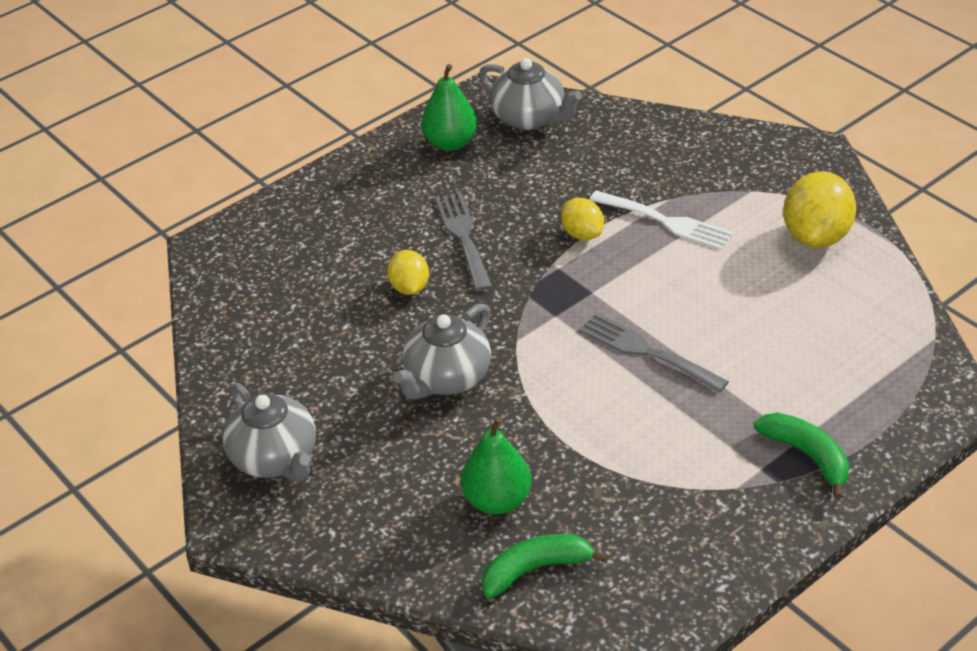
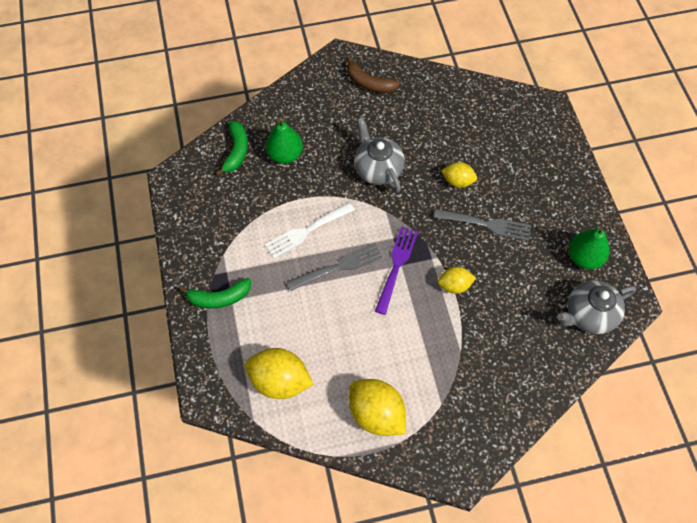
camera: 115 degrees right, 20 degrees up
(275, 458) = (369, 83): grey teapot -> brown banana
(598, 296) = (396, 266): none -> purple fork
(665, 222) = (440, 336): white fork -> white fork (306, 231)
(861, 337) = (279, 381): none -> yellow lemon

